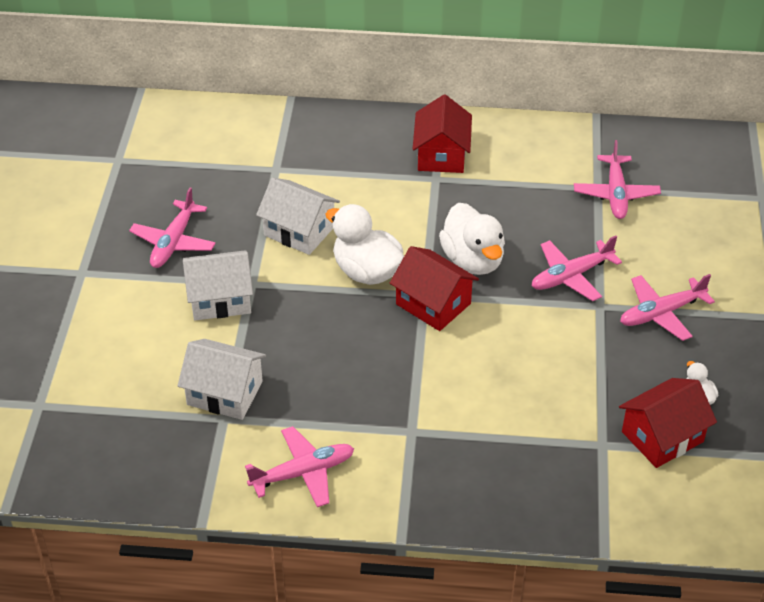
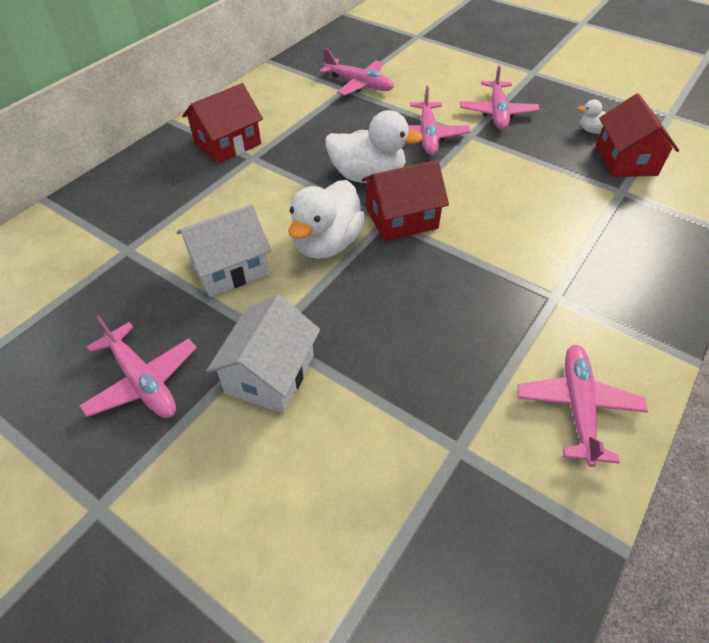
camera: 60 degrees left, 5 degrees up
(225, 393) = (419, 431): white house -> none
(366, 271) = (327, 243): white duck -> white duck turned 45 degrees counterclockwise
(441, 155) = (228, 144): red house -> red house turned 75 degrees counterclockwise

